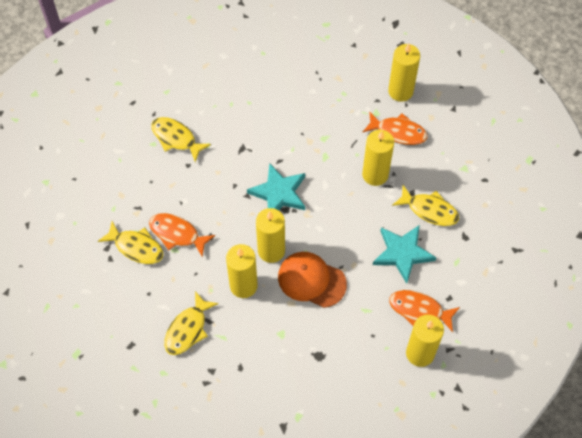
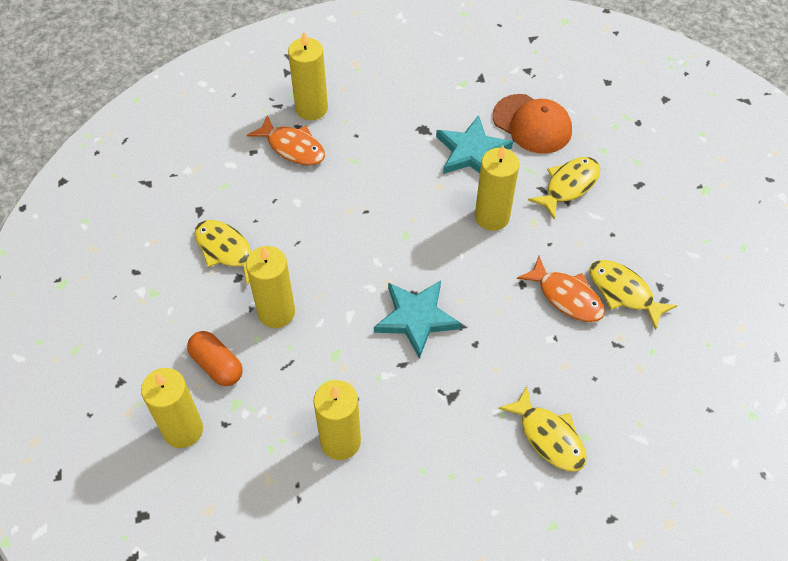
camera: 165 degrees left, 5 degrees down
(271, 251) = (447, 248): yellow candle -> yellow candle (340, 441)
(311, 280) = (407, 204): orange cap -> orange cap (532, 124)
(398, 132) = (217, 365): orange fish -> orange capsule
(402, 253) = (284, 209): turquoise star -> turquoise star (472, 152)

